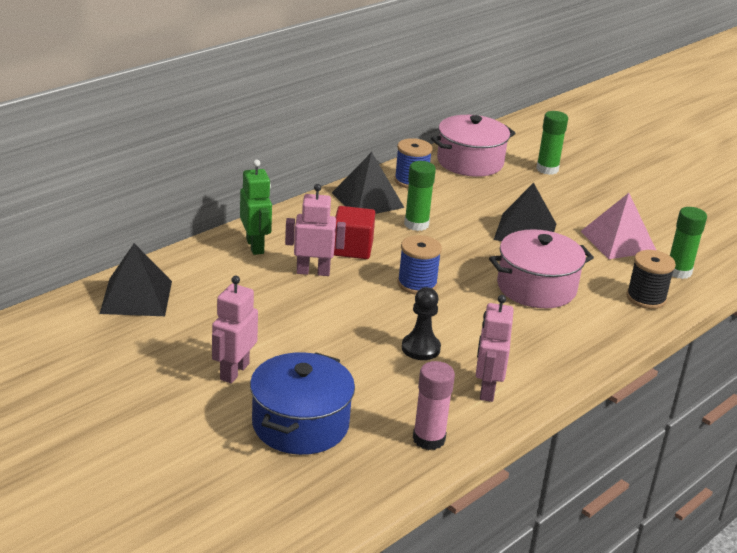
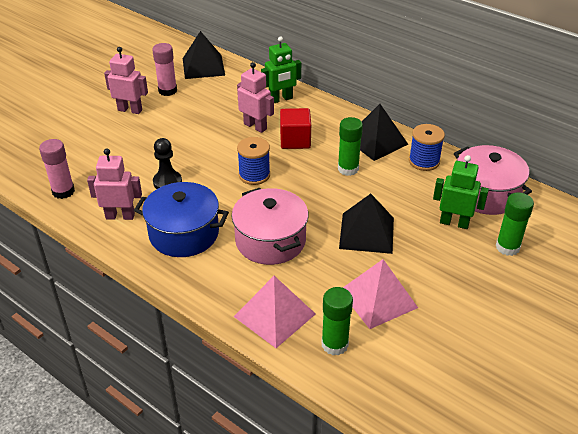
camera: 85 degrees right, 10 degrees up
(193, 334) = (167, 91): none -> pink glue stick
(300, 424) = (78, 139): blue pot -> blue pot (184, 234)
(313, 272) = (255, 126): pink robot -> pink robot turned 45 degrees counterclockwise
(512, 185) = (454, 223): none -> green robot
(646, 298) = (274, 315): black spool -> pink pyramid

